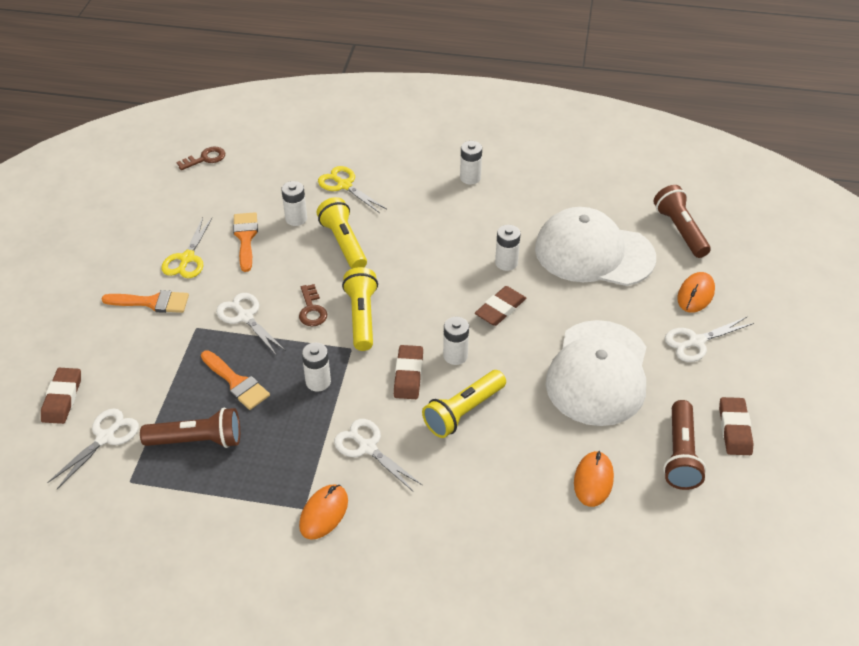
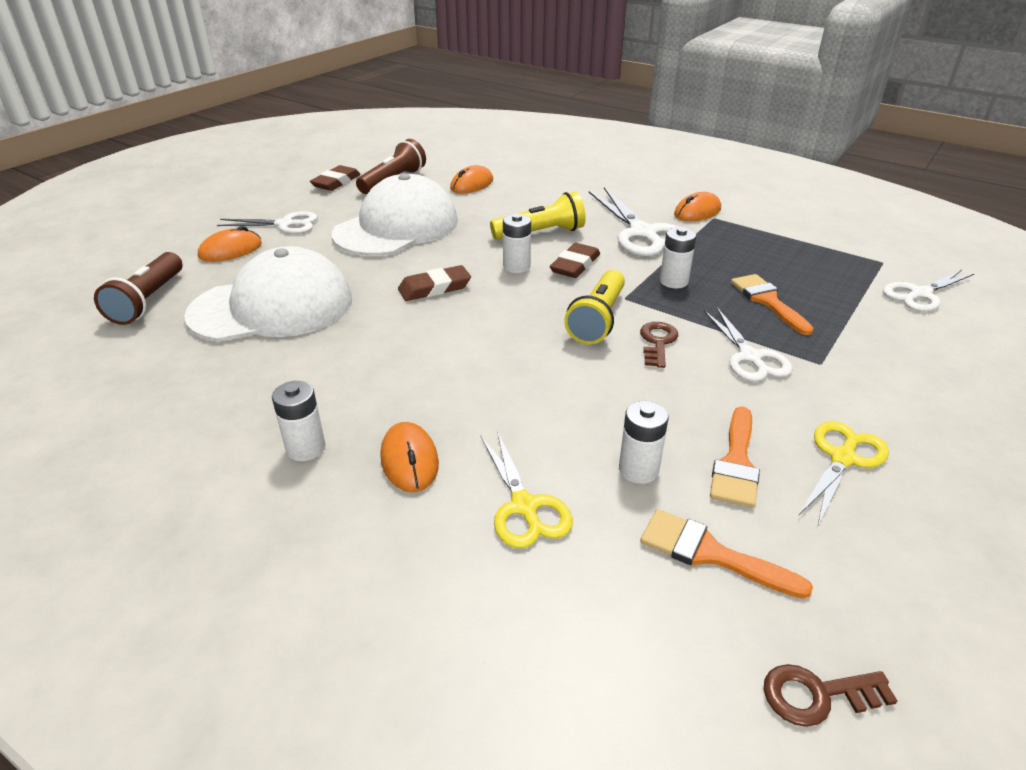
camera: 155 degrees left, 10 degrees down
(62, 398) = (991, 337): brown eraser -> none
(152, 302) = (893, 409): orange brush -> orange brush (710, 554)
(197, 440) = (813, 271): brown flashlight -> none
(344, 243) = (576, 408): yellow flashlight -> none
(367, 447) = (643, 233): white scissors -> white scissors, size x1.59
(414, 188) = (409, 460): none -> orange mouse
(506, 263) = (381, 325): white battery -> none
(594, 253) = (272, 307): white cap -> white cap turned 60 degrees counterclockwise

